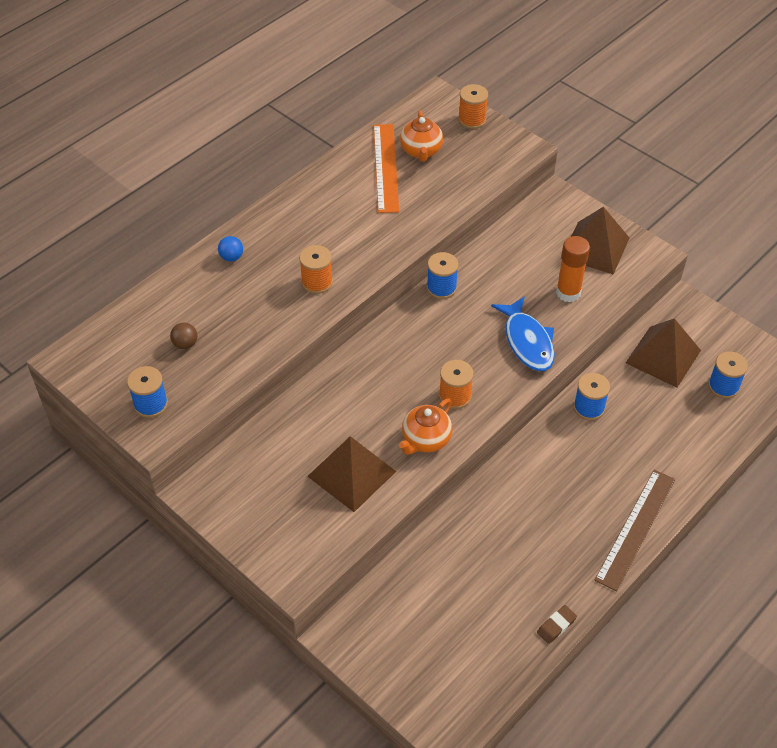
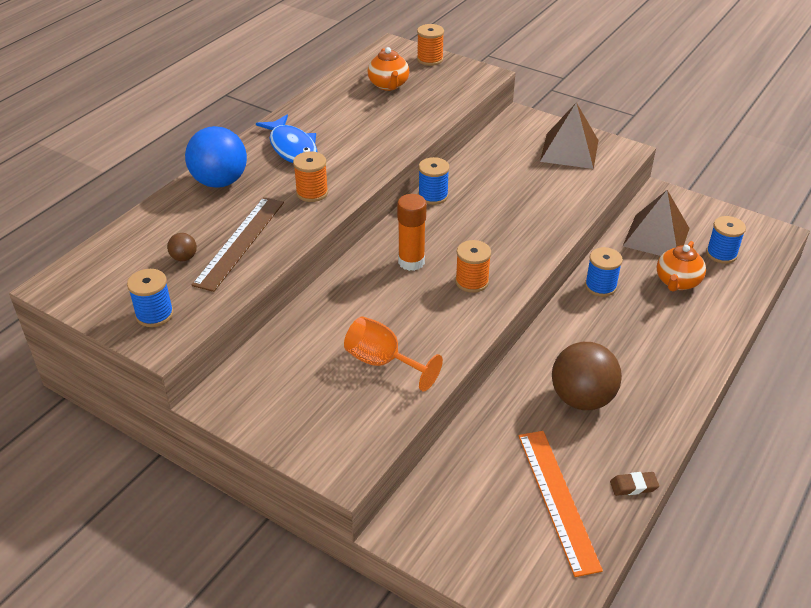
camera: 10 degrees left, 10 degrees down
(231, 257) = (220, 182): blue ball -> blue ball, size x2.30
(351, 473) = (382, 362): brown pyramid -> orange goblet
(386, 167) = (358, 100): orange ruler -> orange ruler (558, 499)
(425, 440) = (452, 322): orange teapot -> orange teapot (677, 282)
(527, 341) = (530, 229): blue fish -> blue fish (292, 148)
(535, 529) = (582, 399): none -> brown ball
(556, 626) = (633, 486): brown eraser -> brown eraser turned 45 degrees clockwise
(568, 293) = (556, 187): orange glue stick -> orange glue stick (411, 262)
(636, 529) = (683, 384): brown ruler -> brown ruler (240, 242)

